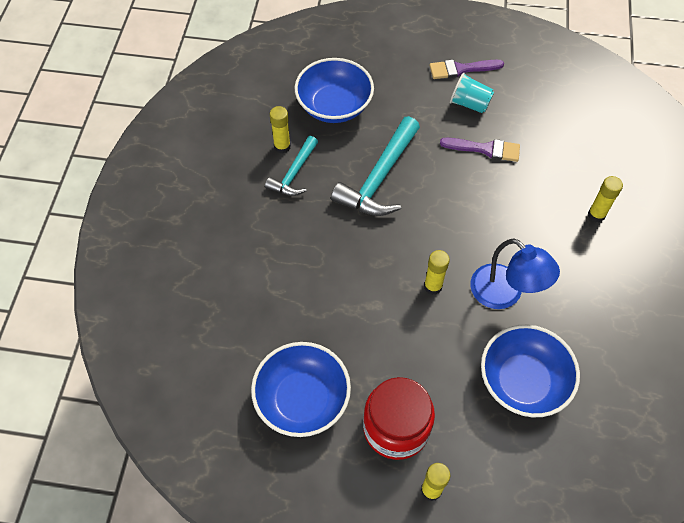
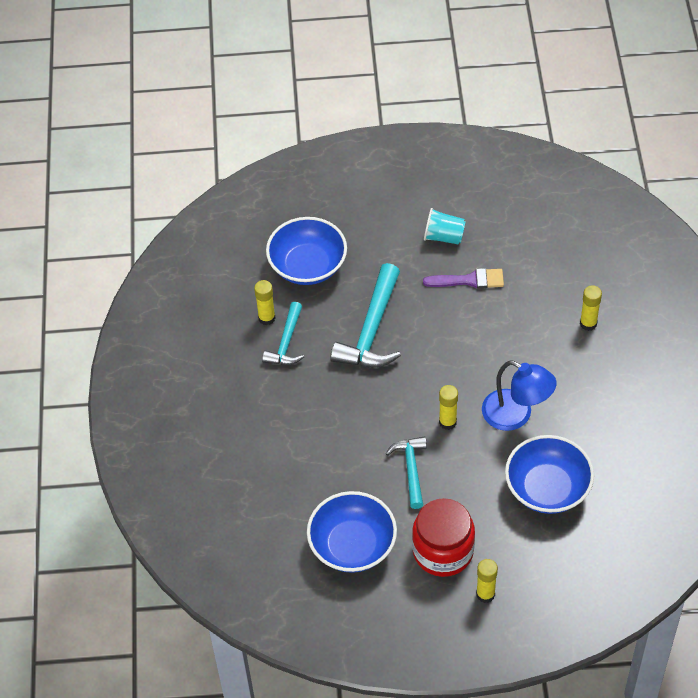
camera: 10 degrees left, 5 degrees down
(384, 329) = (411, 469): none -> turquoise hammer
(461, 69) = (427, 201): purple brush -> none

